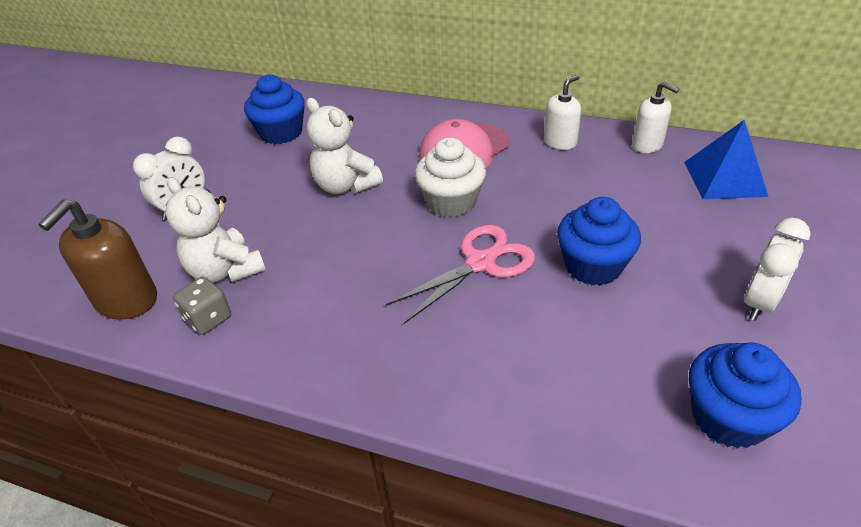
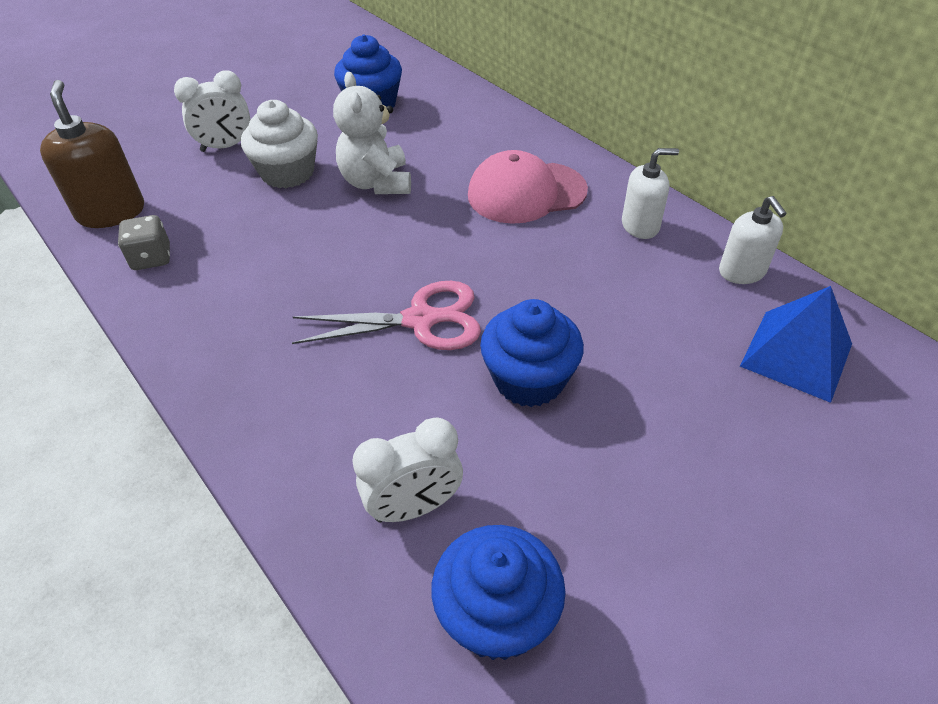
camera: 30 degrees right, 5 degrees up
(126, 300) = (111, 212): brown soap dispenser -> brown soap dispenser turned 105 degrees clockwise
(225, 270) = (203, 220): white teddy bear -> none
(451, 202) = (457, 243): white cupcake -> white cupcake (287, 173)
(760, 303) = (673, 518): white clock -> white clock (414, 507)

